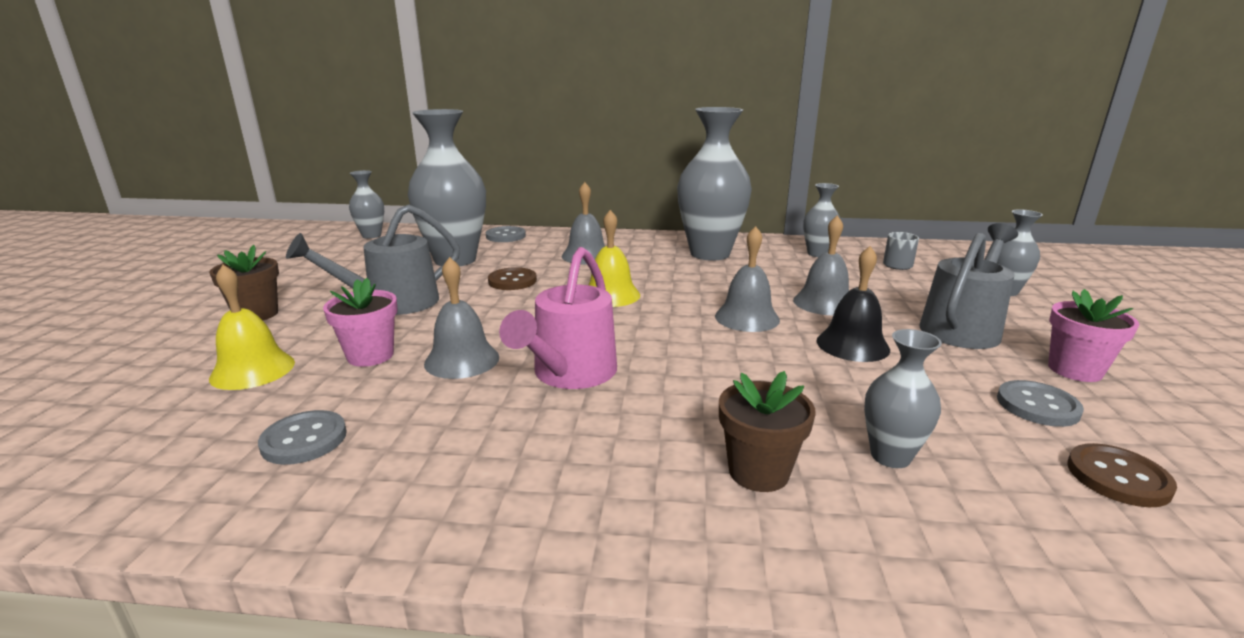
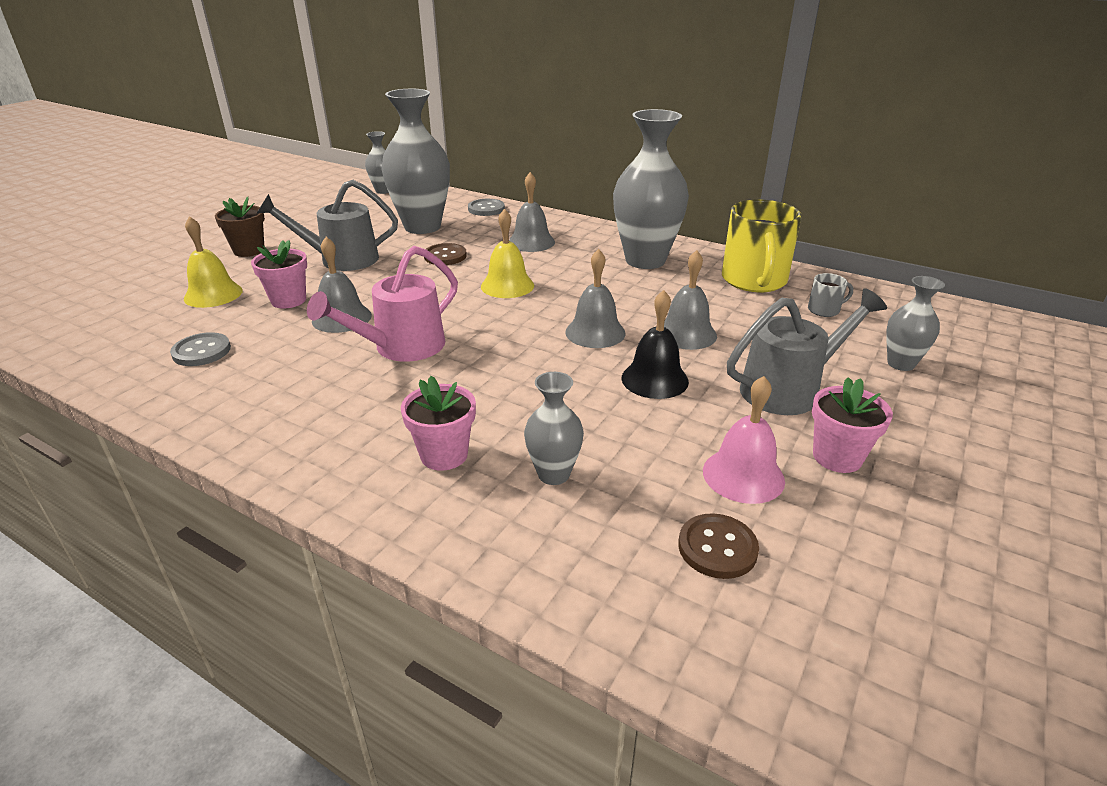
camera: 25 degrees right, 10 degrees up
(758, 472) = (444, 455): brown flower pot -> pink flower pot
(817, 254) = (754, 281): grey vase -> yellow mug
(1037, 406) = (743, 475): grey button -> pink bell

